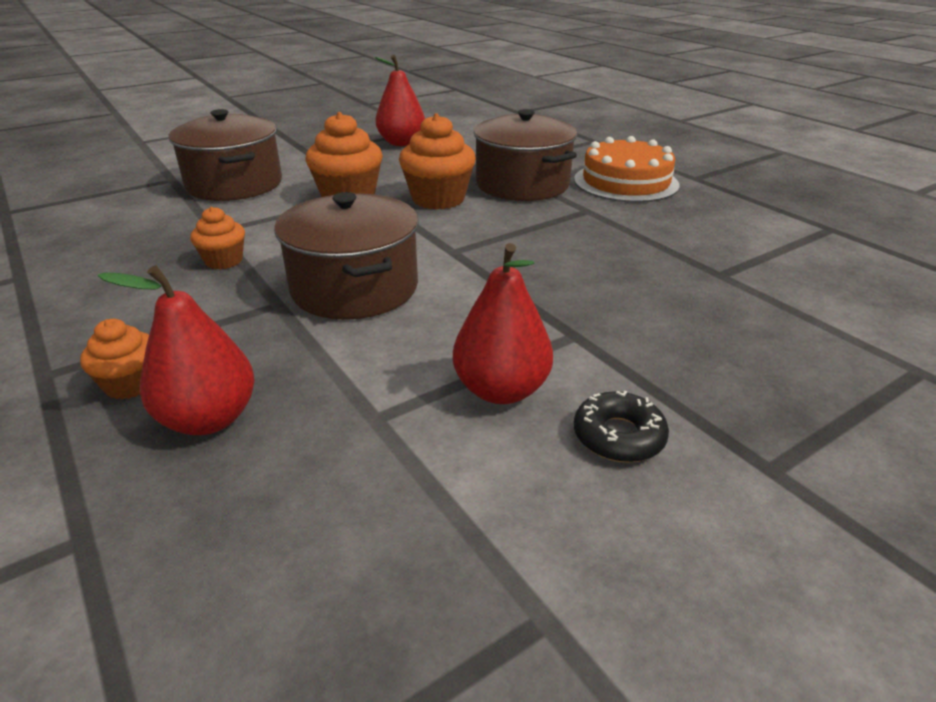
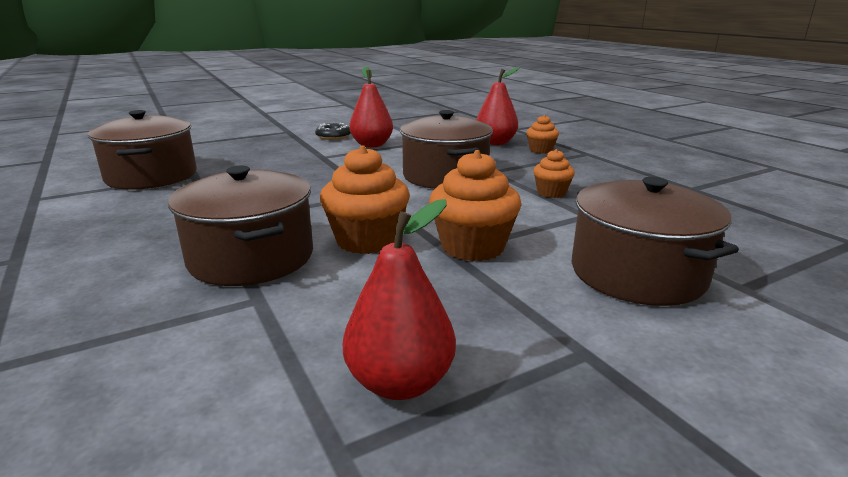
camera: 175 degrees left, 10 degrees down
(626, 182) = (117, 256): orange cake -> none
(775, 270) = (152, 176): none -> brown pot

